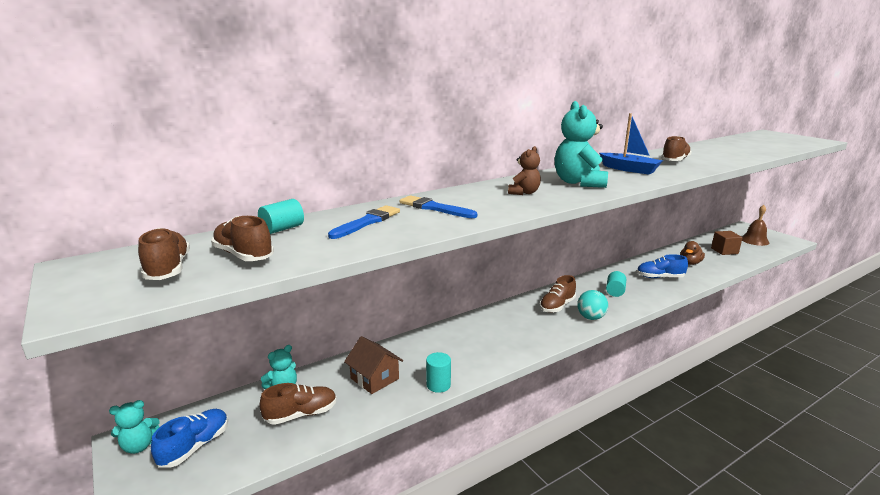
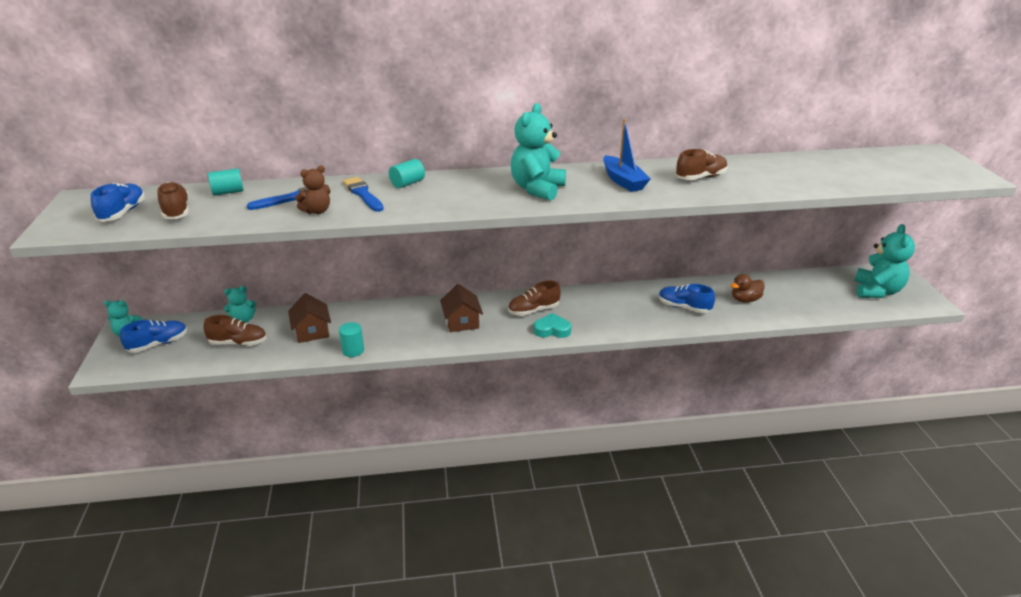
camera: 25 degrees right, 10 degrees up
(168, 269) = (123, 213): brown shoe -> blue shoe
(509, 330) = (462, 322): none -> brown house
(524, 193) = (465, 192): brown teddy bear -> brown teddy bear (317, 211)
(591, 317) = (552, 330): turquoise ball -> turquoise heart
(615, 291) = (612, 310): turquoise cylinder -> turquoise cylinder (407, 183)
(724, 251) = (812, 295): brown cube -> none
(754, 240) = (876, 291): brown bell -> turquoise teddy bear

